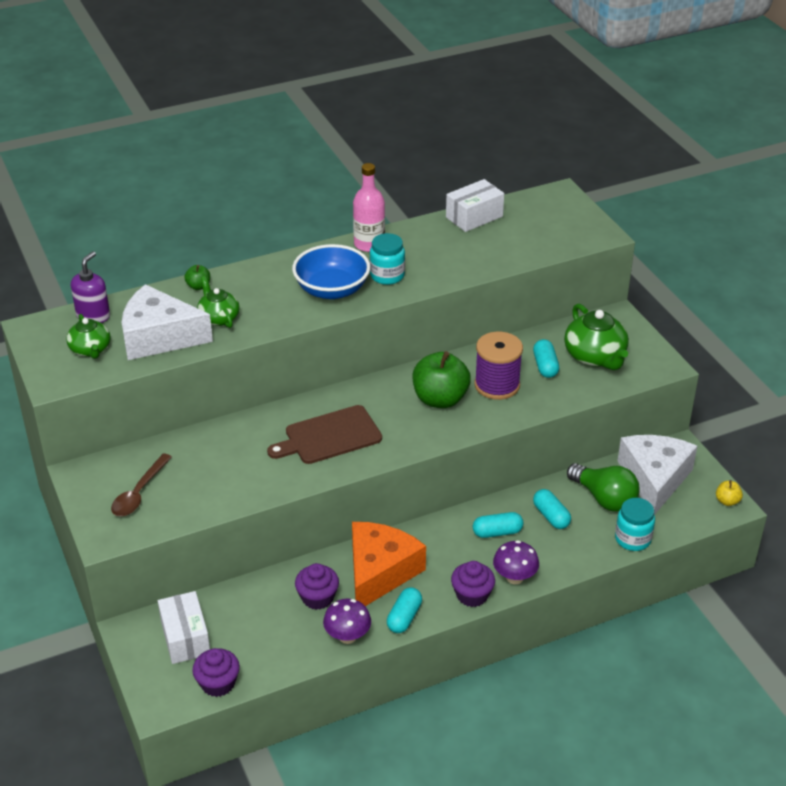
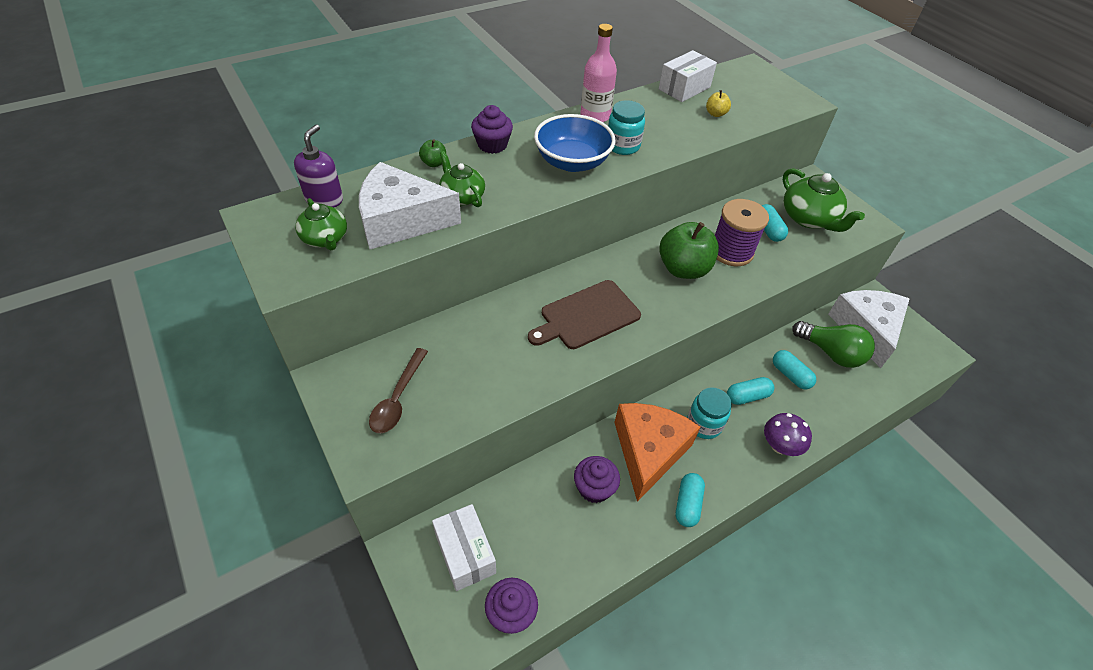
camera: 10 degrees left, 10 degrees up
(347, 636) = (636, 534): purple mushroom -> none
(472, 595) = (746, 471): purple cupcake -> purple cupcake (492, 145)
(632, 539) = (872, 394): turquoise jar -> turquoise jar (704, 424)
(727, 501) = (937, 348): yellow apple -> yellow apple (715, 114)

